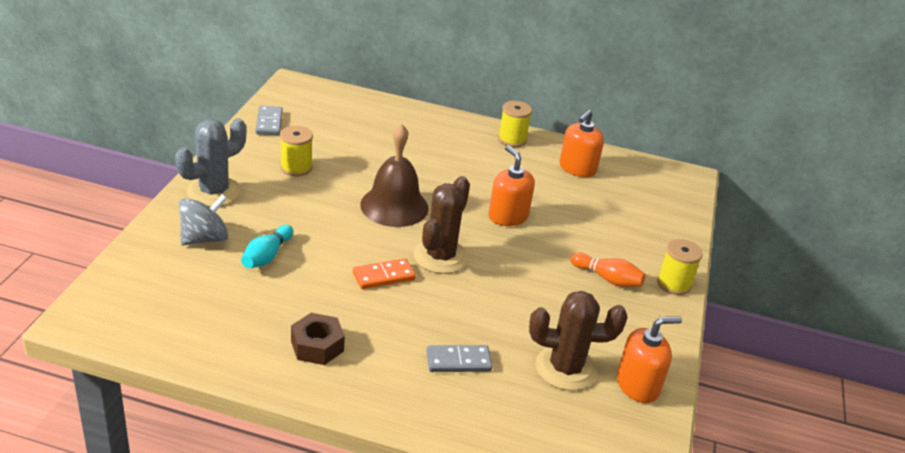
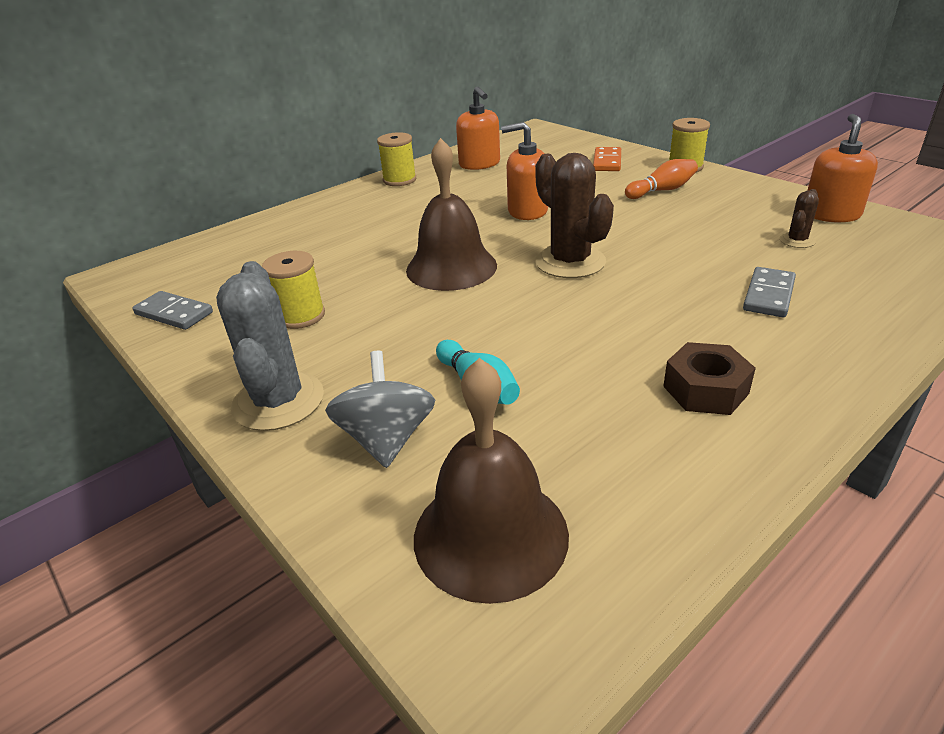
camera: 50 degrees left, 0 degrees up
(155, 292) = (490, 535): none -> brown bell
(383, 276) = (583, 305): orange domino -> orange domino (607, 162)
(565, 368) = (797, 241): brown cactus -> brown cactus, size x0.48

